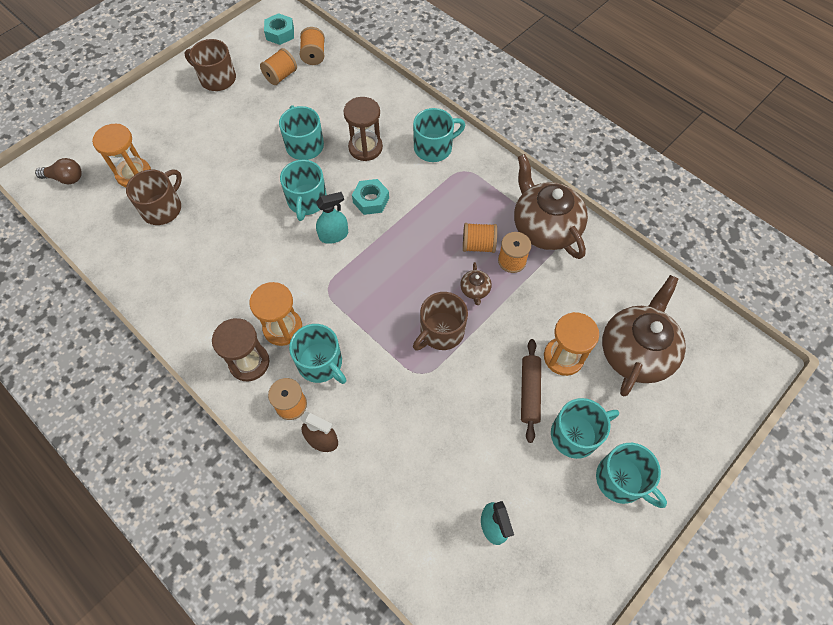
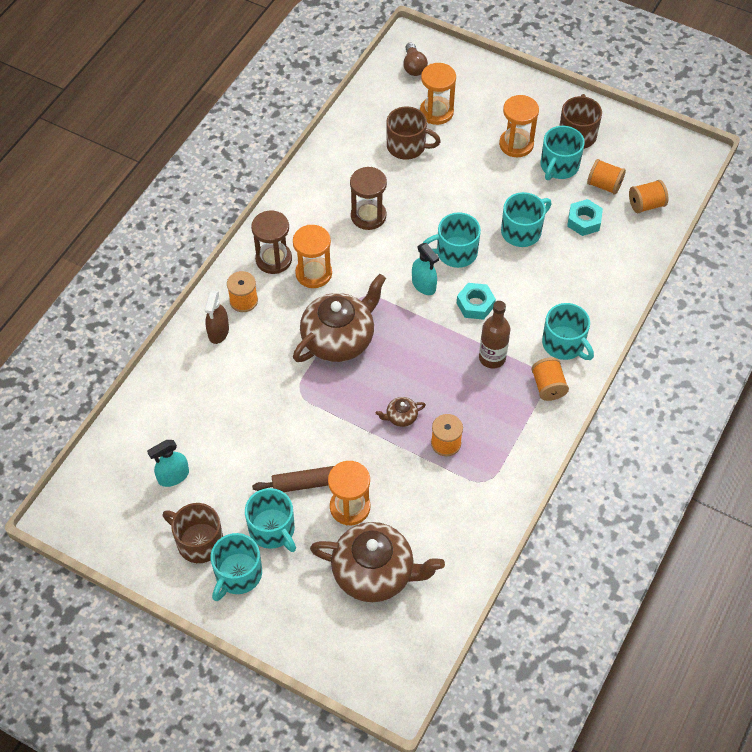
camera: 75 degrees right, 5 degrees down
(205, 124) = (516, 144): none -> orange hourglass
(280, 33) = (664, 166): turquoise nut -> turquoise nut (584, 221)
(321, 363) = (288, 311): turquoise mug -> turquoise mug (559, 166)
(365, 148) = (539, 283): brown hourglass -> brown hourglass (368, 216)
(432, 202) = (492, 358): none -> brown bottle
(441, 331) = (346, 397): brown mug -> brown mug (199, 542)
(478, 245) = (454, 409): orange spool -> orange spool (548, 386)
(544, 227) = (498, 466): brown teapot -> brown teapot (339, 339)

